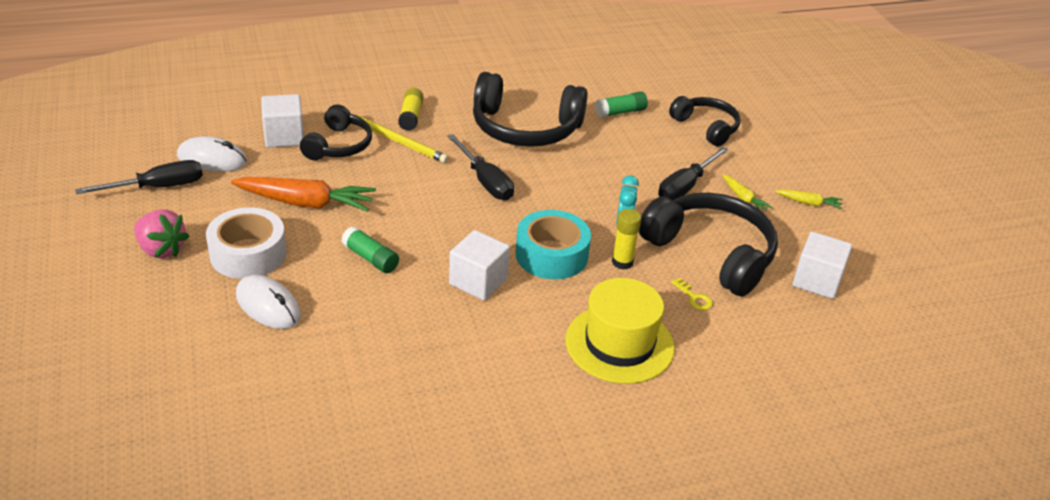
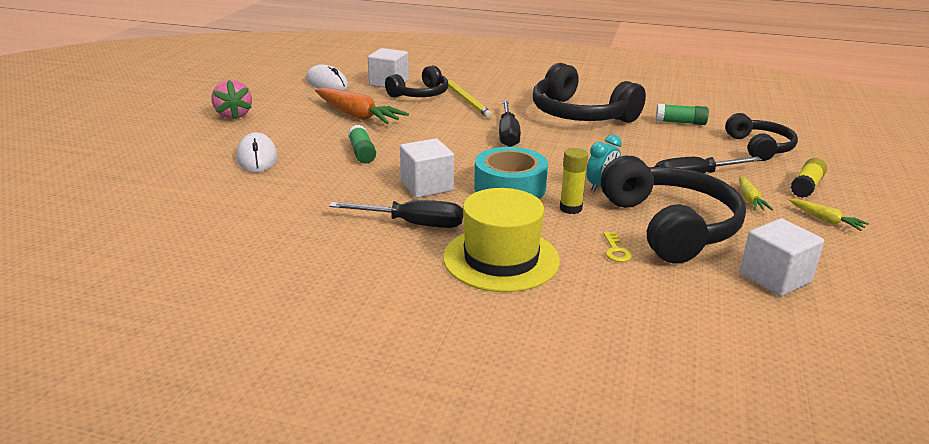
camera: 35 degrees right, 10 degrees down
(157, 187) = (275, 88): black screwdriver -> black screwdriver (413, 224)
(248, 254) = (283, 130): white tape -> none
(411, 116) = (494, 91): yellow glue stick -> yellow glue stick (806, 186)

